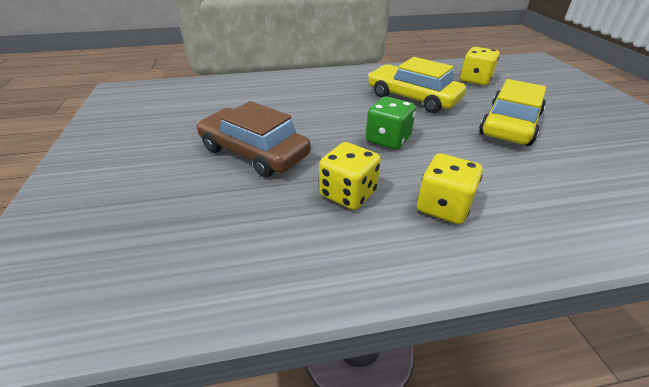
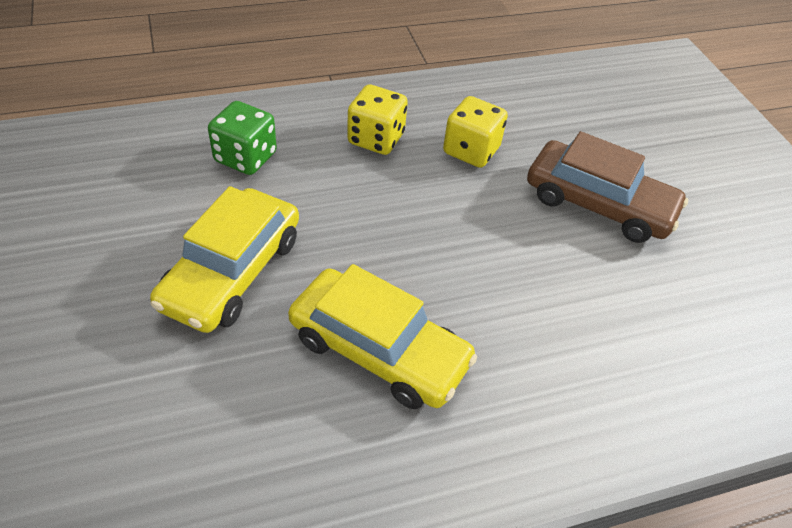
camera: 170 degrees right, 10 degrees up
(388, 139) = (429, 232): green dice -> green dice (245, 157)
(475, 80) = (216, 443): yellow dice -> none

